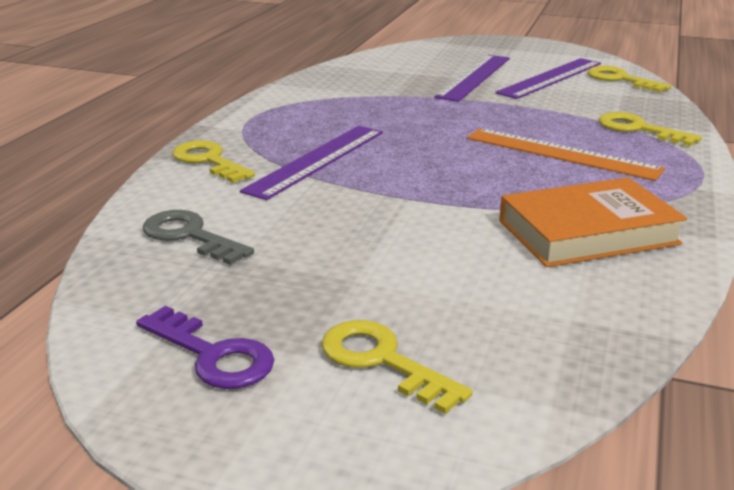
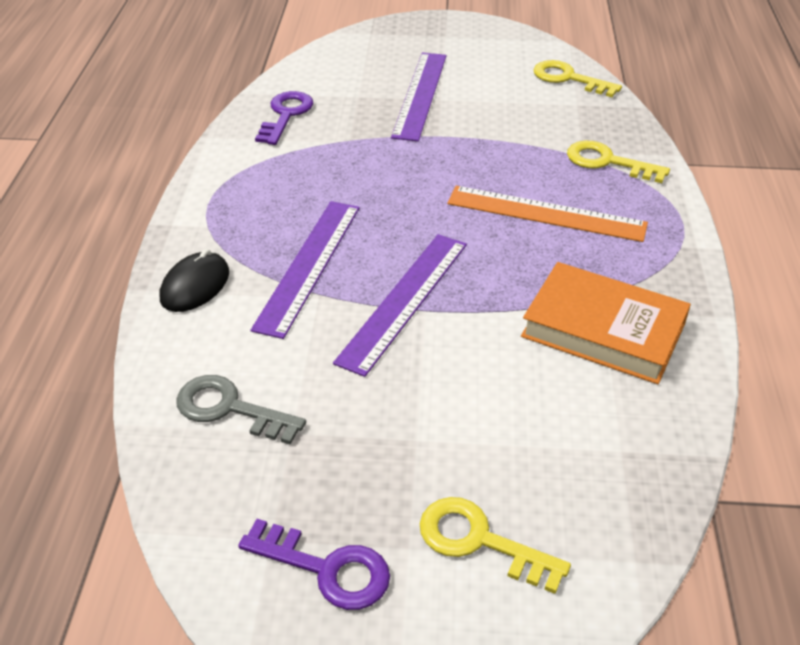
camera: 15 degrees left, 15 degrees up
(209, 161) = (195, 286): yellow key -> black mouse
(348, 78) = (286, 115): none -> purple key
(550, 78) = (498, 85): purple ruler -> purple ruler (404, 300)
(588, 232) = (603, 330): orange book -> orange book turned 60 degrees clockwise

